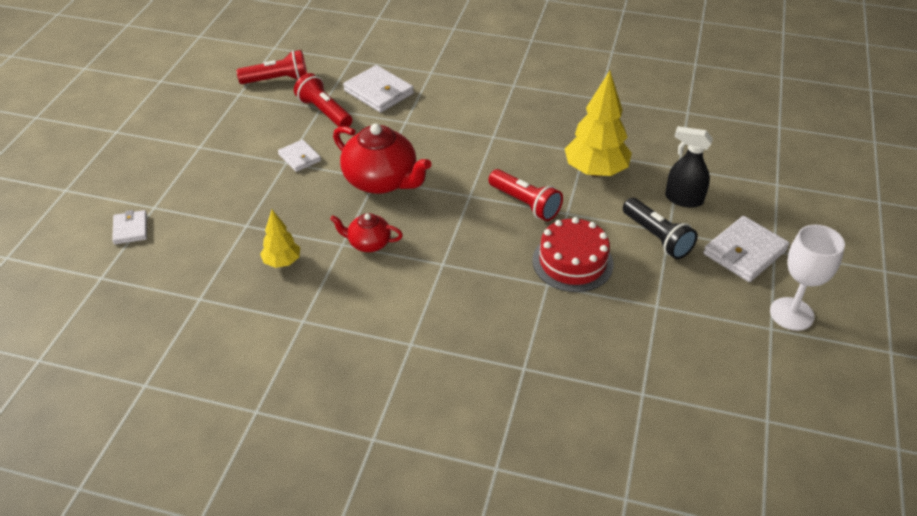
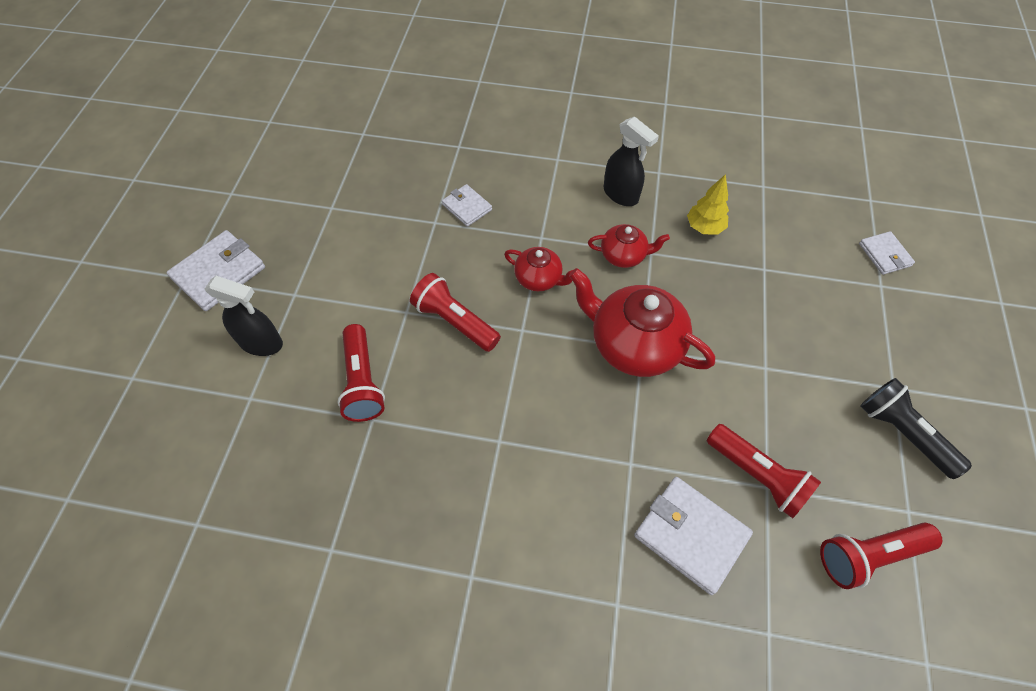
camera: 175 degrees right, 15 degrees up
(299, 157) = (752, 377): white wallet -> white wallet (467, 207)
(352, 299) = (621, 195): none -> black spray bottle
(450, 230) = (539, 279): none -> red teapot
(572, 262) = (407, 248): red cake -> none
(595, 171) = (362, 382): yellow tree -> red flashlight
(657, 237) = (309, 285): black flashlight -> black flashlight (902, 433)
(791, 314) = (204, 208): white goblet -> none

